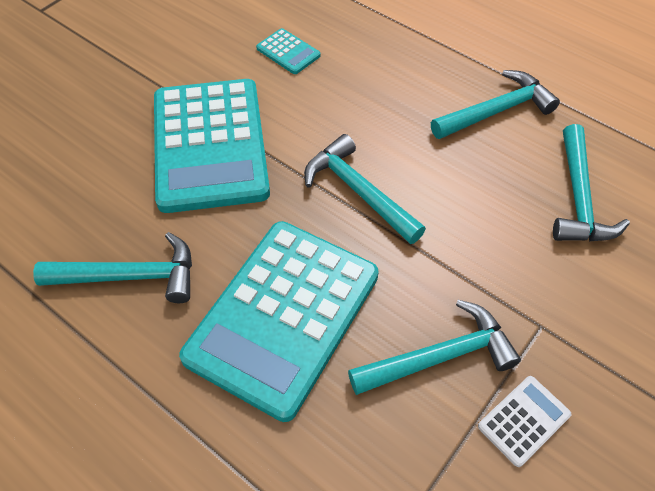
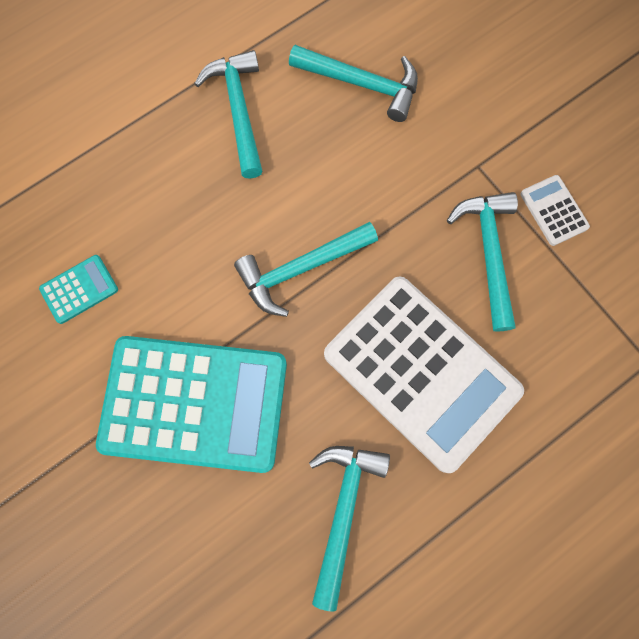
camera: 75 degrees left, 20 degrees up
(283, 316) = (421, 372): turquoise calculator -> white calculator

